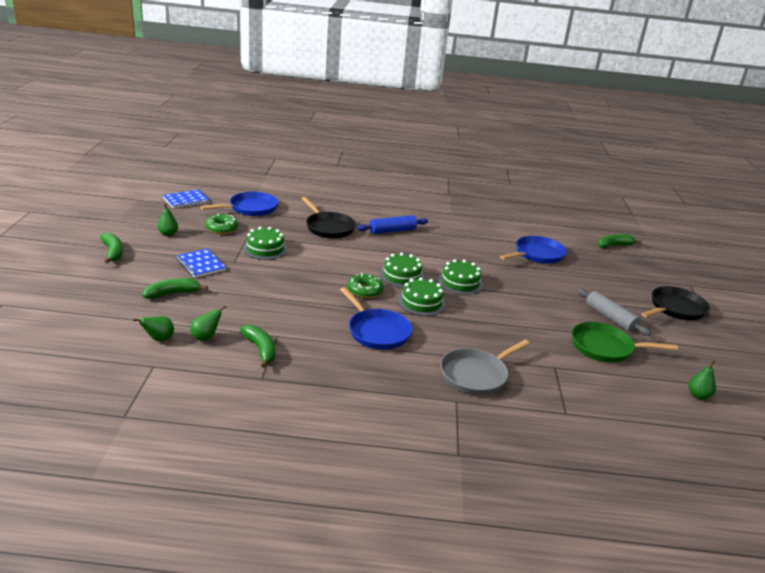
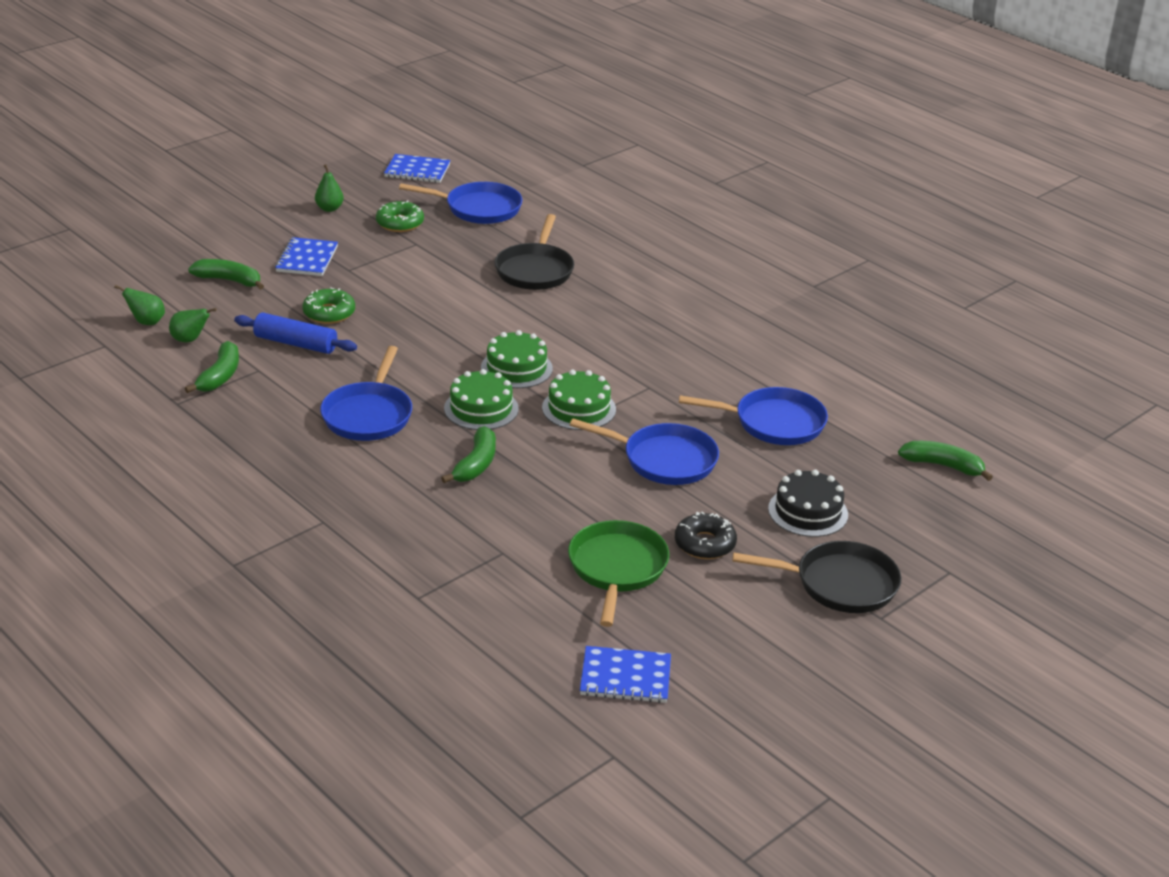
camera: 45 degrees right, 5 degrees up
(113, 252) = (241, 210): green banana -> green banana (476, 464)
(265, 249) = (408, 268): green cake -> none
(365, 291) = (438, 365): green donut -> green donut (329, 313)
(392, 231) = (616, 307): blue rolling pin -> blue rolling pin (295, 343)
(476, 375) = (393, 511): grey pan -> none
(531, 289) = (664, 460): none -> blue pan
(605, 347) = (617, 568): green pan -> green pan turned 45 degrees clockwise
(610, 318) = (704, 544): grey rolling pin -> black donut
(613, 285) = (808, 512): none -> black cake
(698, 395) = (625, 677): green pear -> blue notebook

